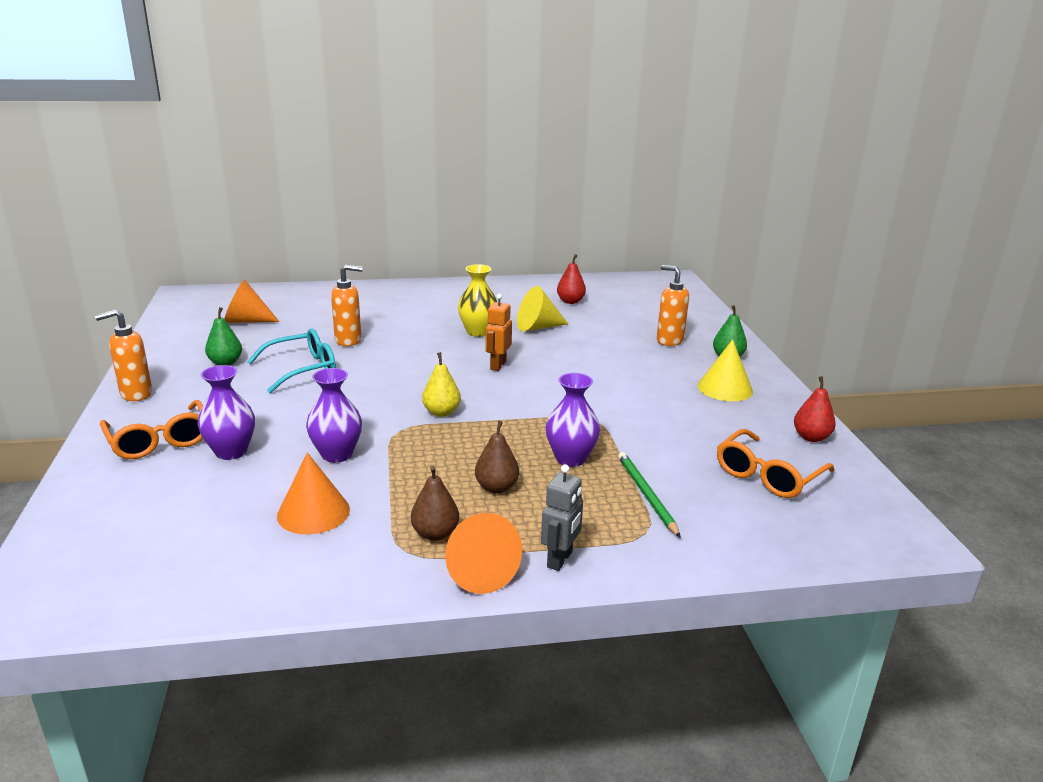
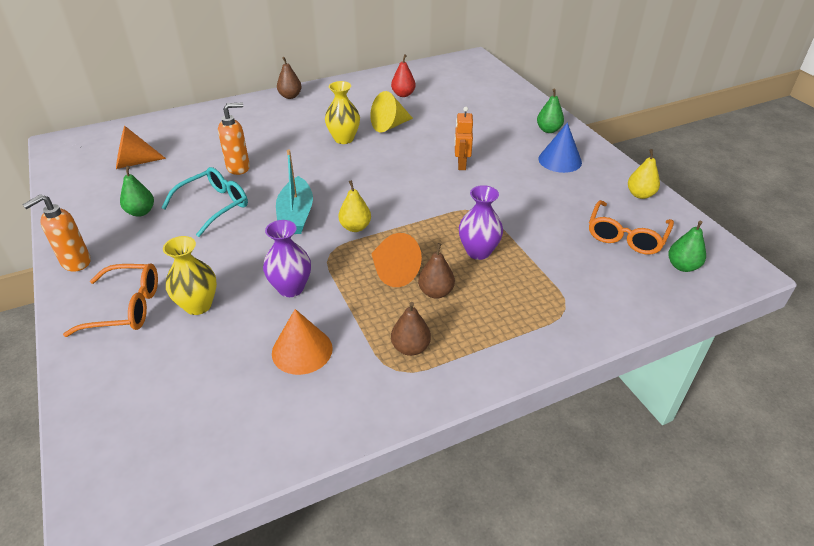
camera: 15 degrees left, 15 degrees up
(159, 440) = (126, 308): orange glasses -> orange glasses turned 45 degrees counterclockwise
(231, 452) = (198, 305): purple vase -> yellow vase
(383, 391) = (296, 215): none -> turquoise boat
(442, 287) = (290, 96): none -> brown pear
(479, 572) = (462, 375): orange cone -> orange cone (392, 272)
(497, 365) = (377, 171): orange robot -> orange robot (461, 164)
(560, 559) = (516, 348): grey robot -> none
(646, 495) = (550, 273): green pencil -> none
(669, 340) = (498, 121): orange soap dispenser -> none
(725, 388) = (560, 160): yellow cone -> blue cone
(811, 437) = (640, 194): red pear -> yellow pear
(826, 518) = (682, 266): none -> green pear

